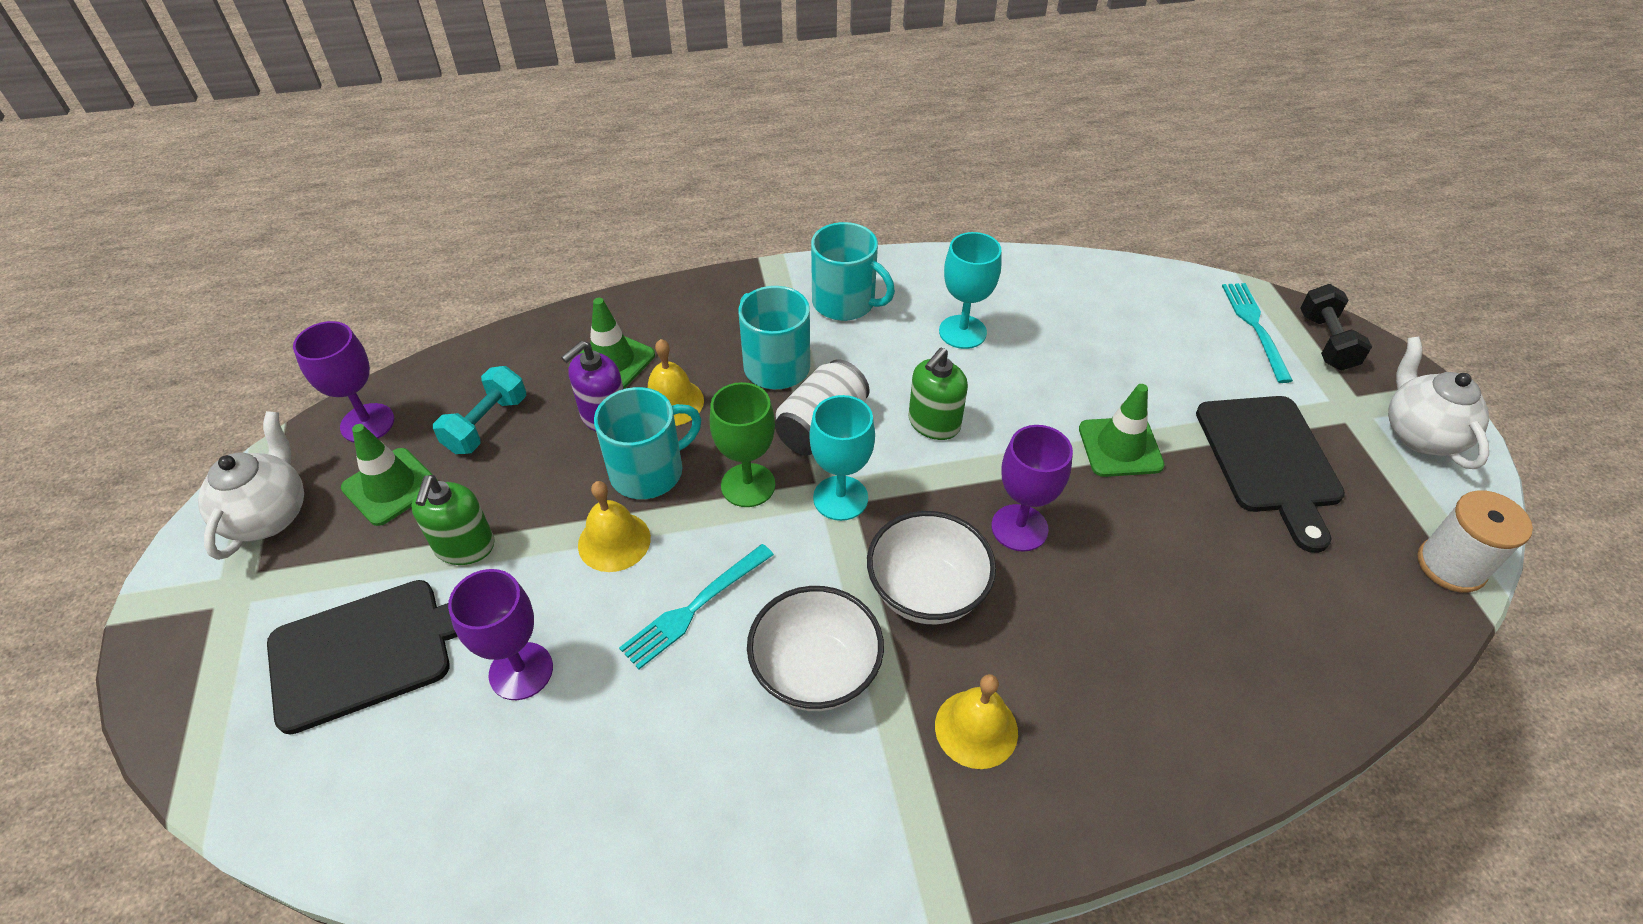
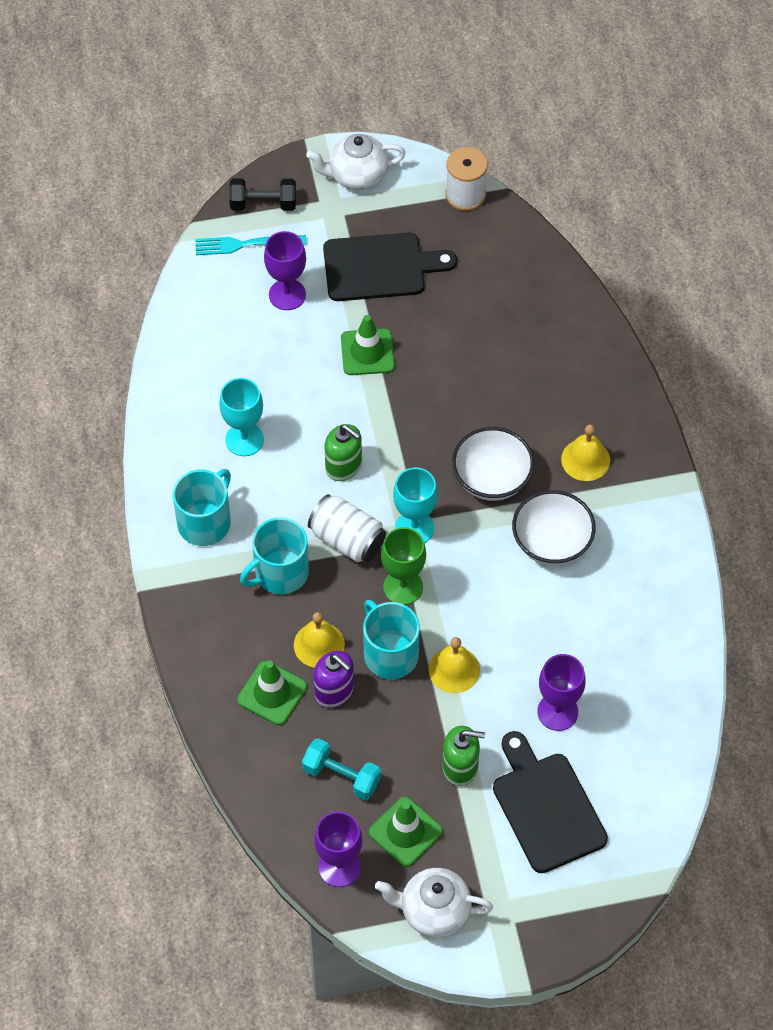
camera: 90 degrees left, 10 degrees up
(694, 607) = (507, 614): turquoise fork -> none
(1019, 528) = (439, 422): purple goblet -> purple goblet (287, 294)

